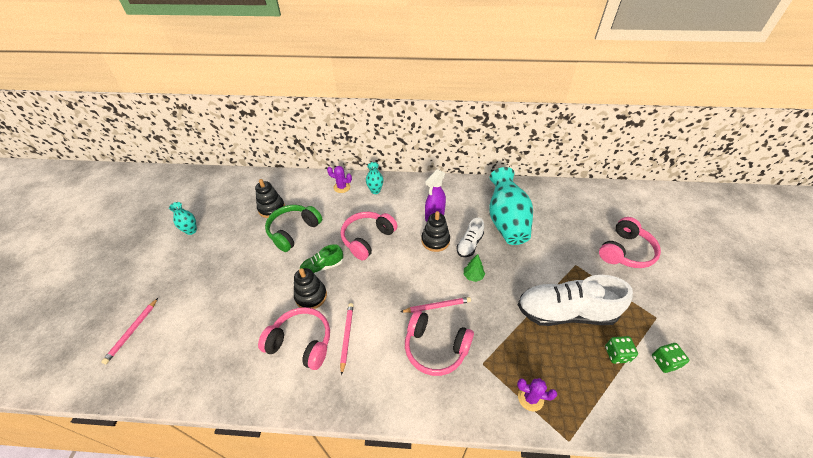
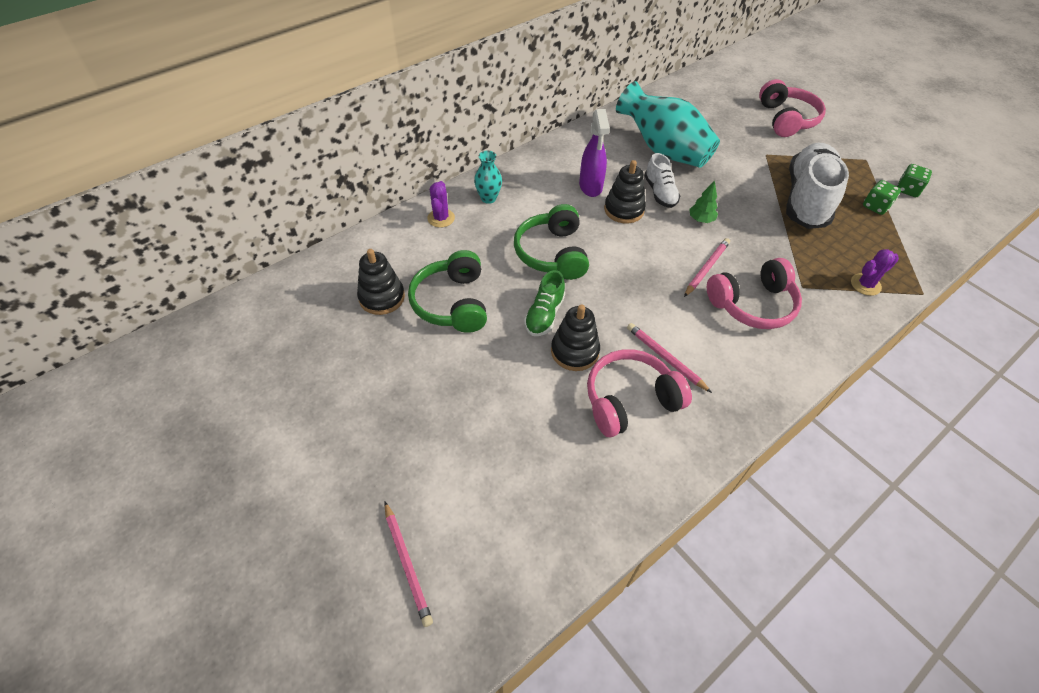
camera: 45 degrees left, 5 degrees up
(191, 230) = (300, 399): turquoise vase -> none
(342, 187) = (441, 218): purple cactus -> purple cactus turned 60 degrees counterclockwise
(367, 239) = (552, 253): pink headphones -> green headphones
(565, 312) = (807, 199): white shoe -> white shoe turned 150 degrees clockwise

